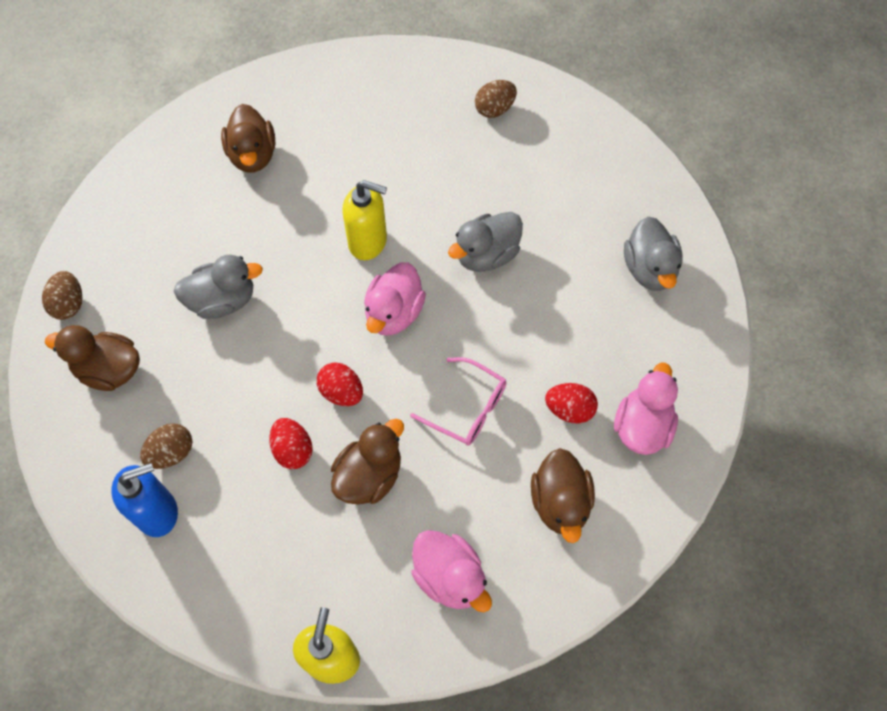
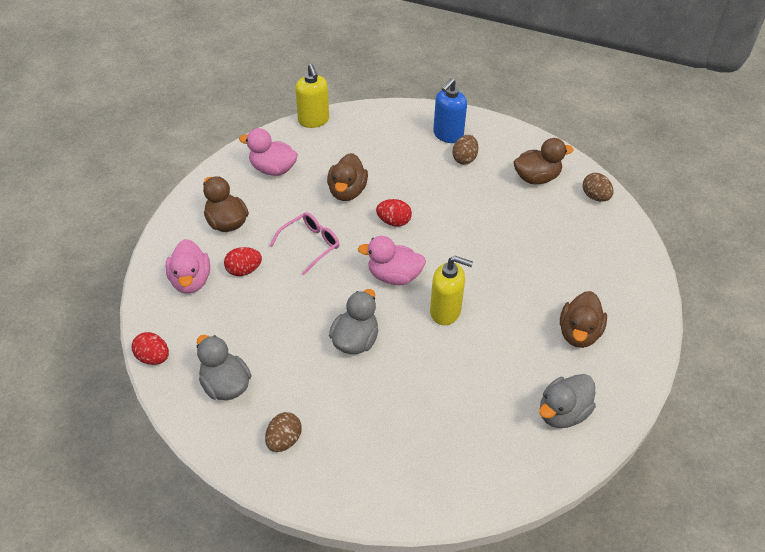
camera: 150 degrees right, 15 degrees down
(223, 300) = (508, 236): grey duck -> grey duck (562, 413)
(253, 155) = (579, 333): brown duck -> brown duck turned 120 degrees counterclockwise
(293, 450) = (399, 185): red egg -> red egg (153, 357)
(368, 242) = (445, 311): yellow soap dispenser -> yellow soap dispenser turned 150 degrees counterclockwise
(394, 313) = (394, 276): pink duck -> pink duck turned 75 degrees counterclockwise
(467, 408) = (310, 245): pink glasses -> pink glasses turned 135 degrees clockwise
(494, 109) = (424, 465): brown egg -> brown egg (284, 440)

